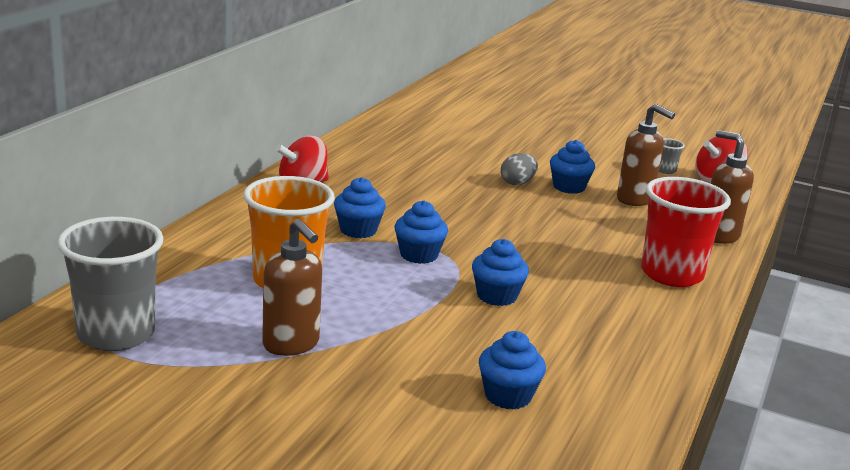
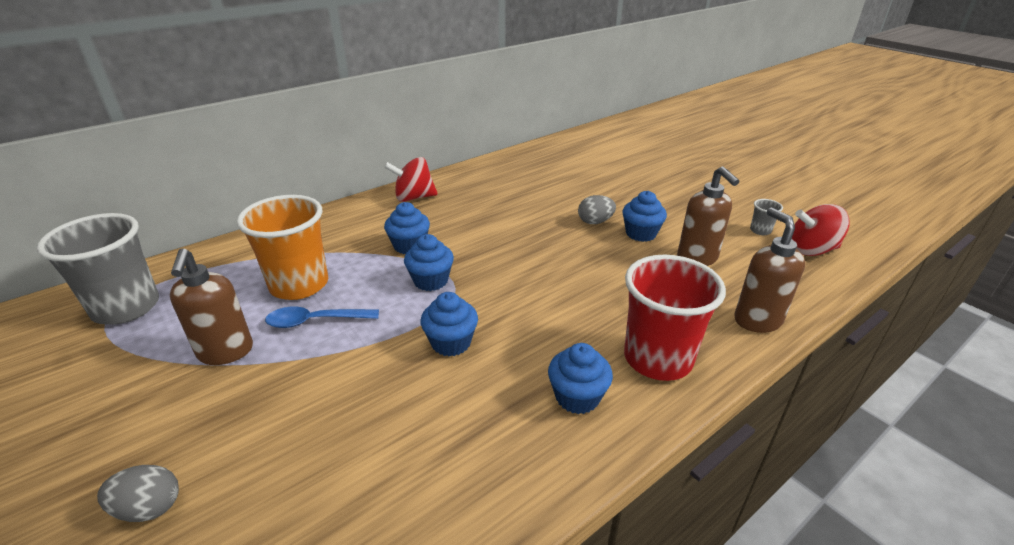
camera: 30 degrees right, 10 degrees up
(348, 305) = (316, 321): none -> blue spoon
(385, 448) = (149, 508): none -> grey egg
(508, 396) = (330, 476): blue cupcake -> blue cupcake (577, 397)

